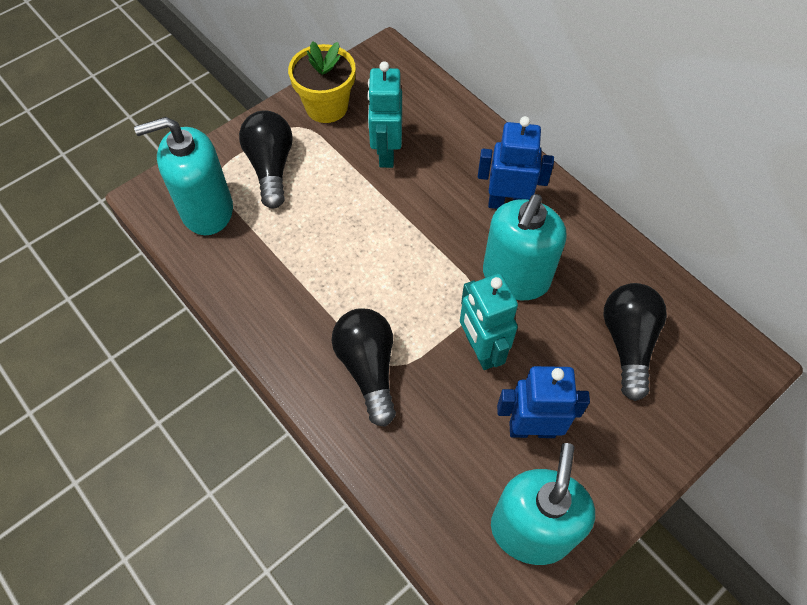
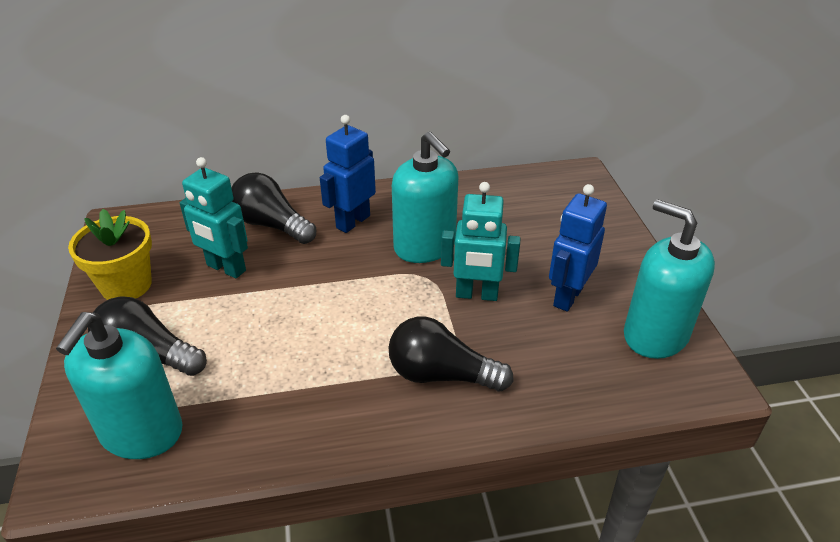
camera: 60 degrees left, 20 degrees down
(627, 343) = (527, 217): black light bulb -> black light bulb (271, 225)

